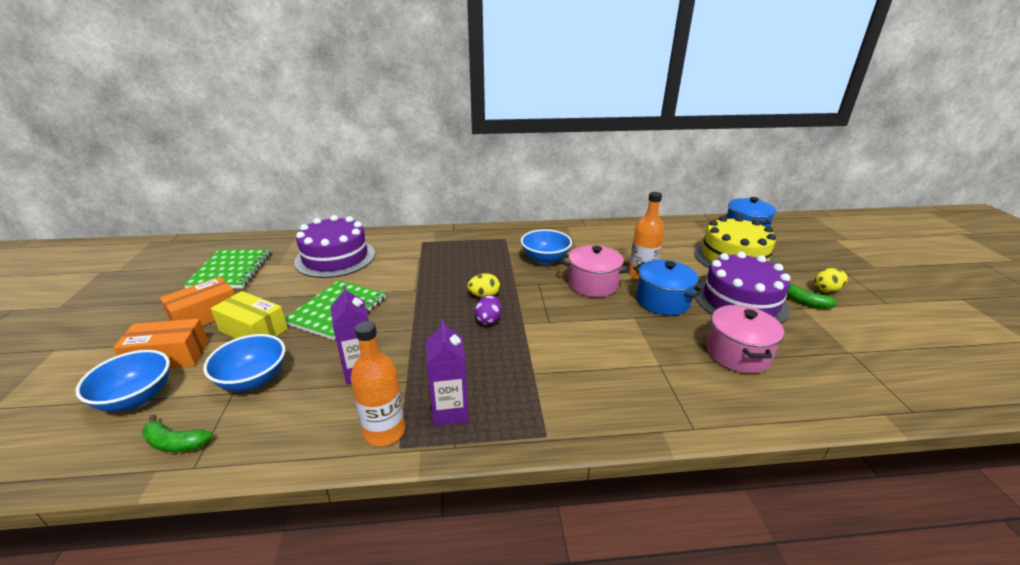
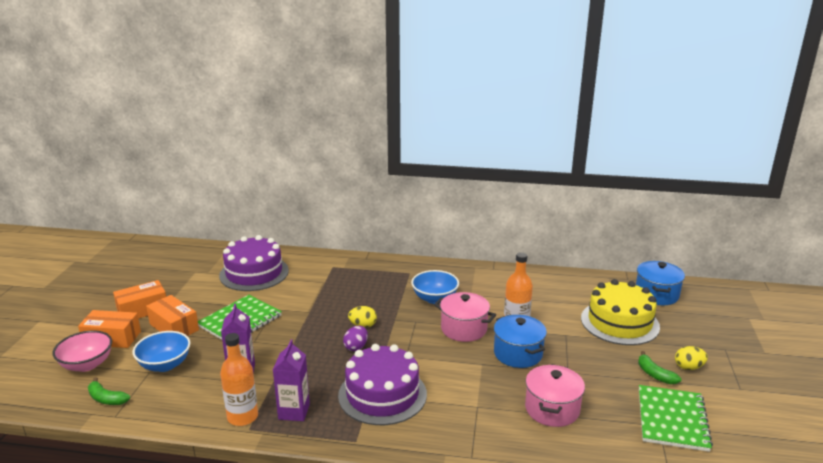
camera: 15 degrees right, 5 degrees down
(136, 398) = (87, 364): blue bowl -> pink bowl
(231, 270) = (169, 274): green notebook -> green notebook (672, 419)
(253, 330) = (174, 327): yellow box -> orange box
(740, 301) = (592, 364): purple cake -> purple cake (382, 394)

